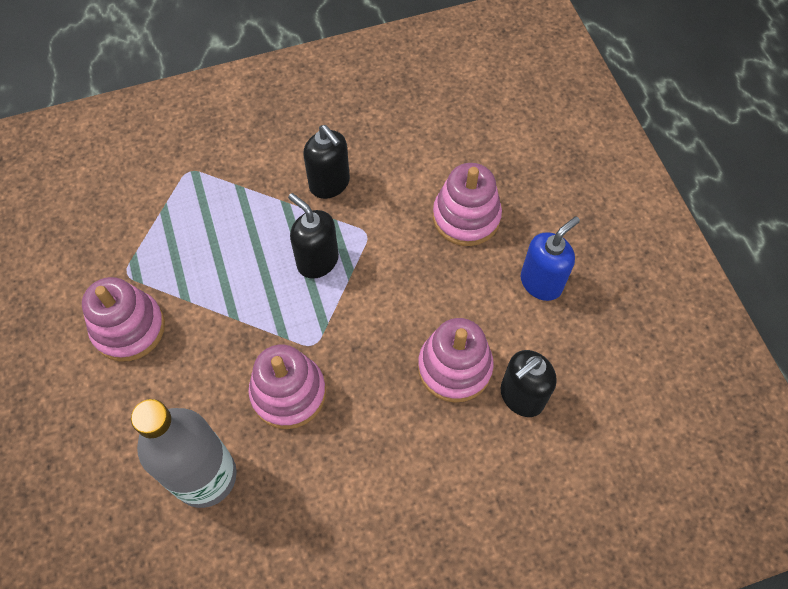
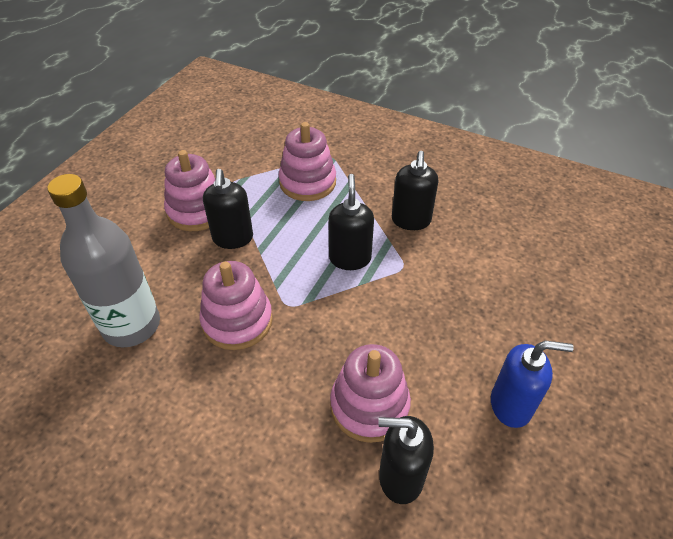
camera: 45 degrees right, 15 degrees down
(197, 326) = (233, 238): none -> black soap dispenser
(466, 217) = (493, 311): pink stacking toy -> pink stacking toy (307, 182)

